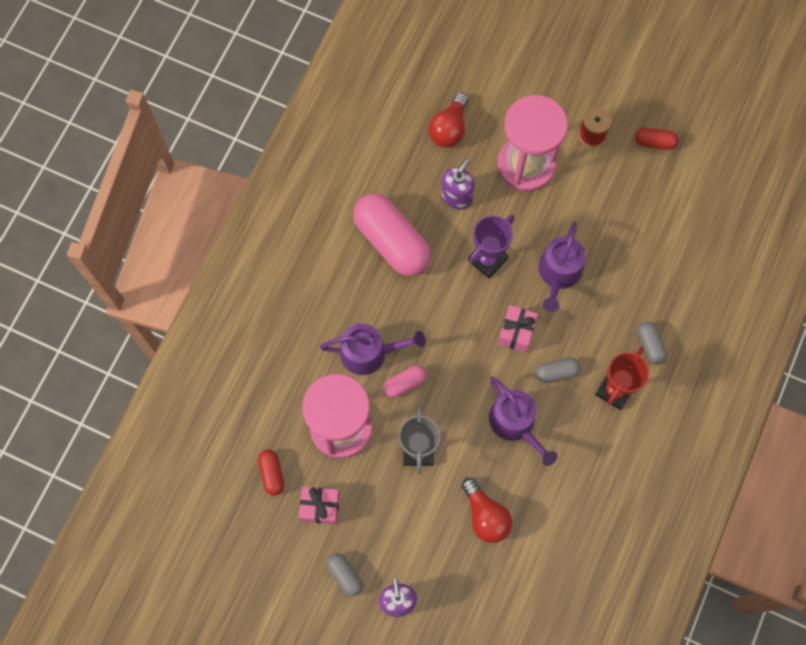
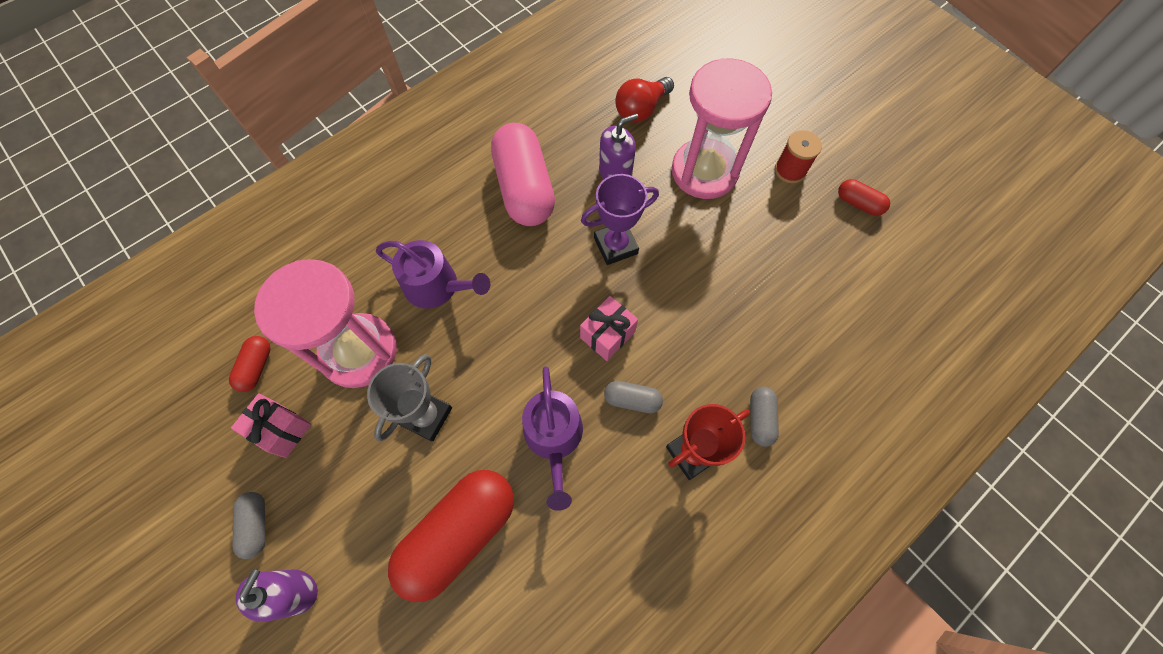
camera: 25 degrees right, 5 degrees down
(404, 383) = (455, 335): pink capsule -> none
(485, 516) = (459, 534): red light bulb -> red capsule
(558, 273) = (687, 292): purple watering can -> none

